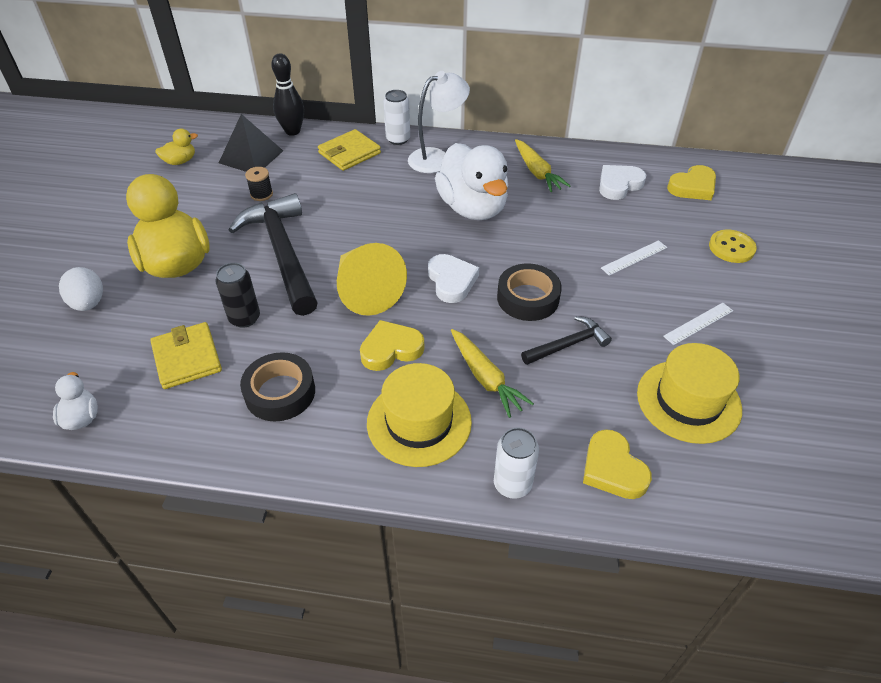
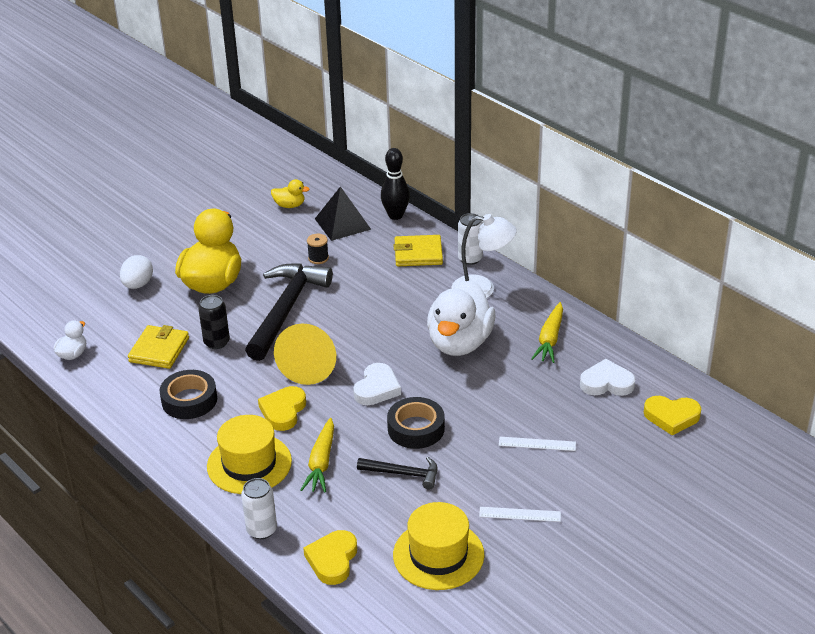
camera: 40 degrees right, 10 degrees down
(391, 349) = (283, 411): yellow heart -> yellow heart turned 90 degrees counterclockwise
(731, 248) = (631, 479): yellow button -> none

